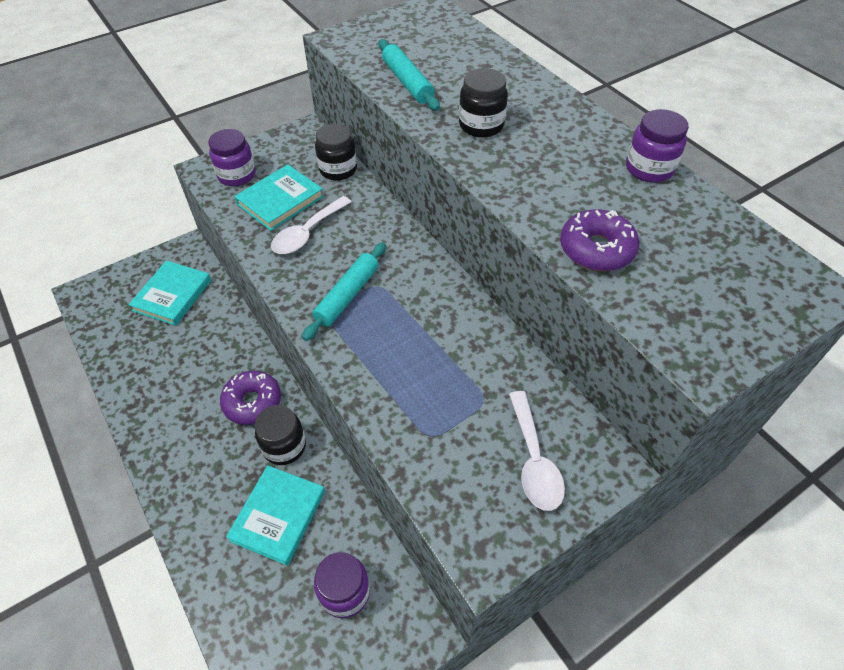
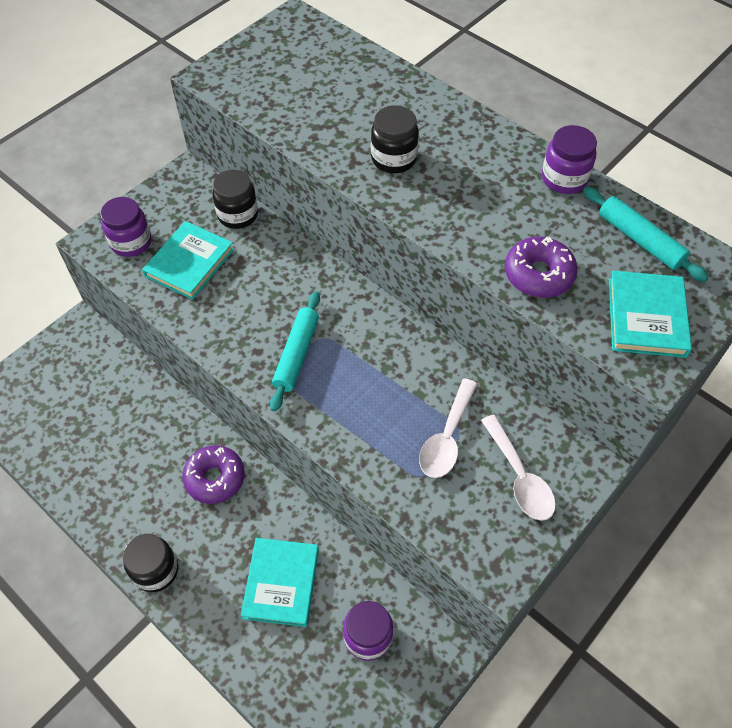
camera: 15 degrees left, 5 degrees up
(172, 295) = (85, 383): turquoise book -> turquoise book (646, 317)
(284, 446) = (263, 515): black jar -> black jar (156, 570)
(307, 233) = (232, 294): white spoon -> white spoon (447, 438)
(407, 82) = (303, 119): turquoise rolling pin -> turquoise rolling pin (640, 240)

